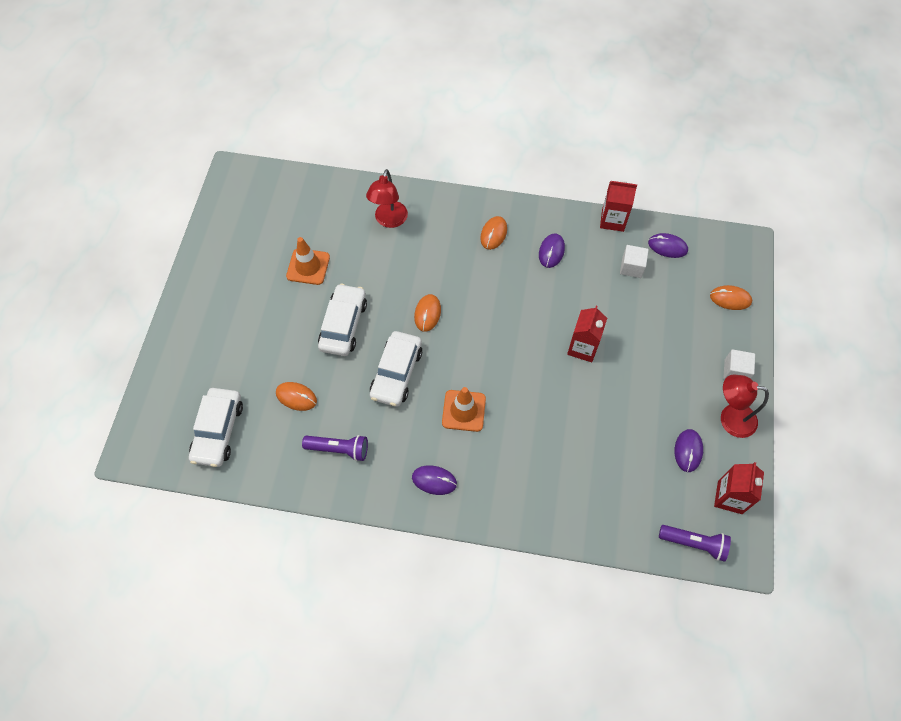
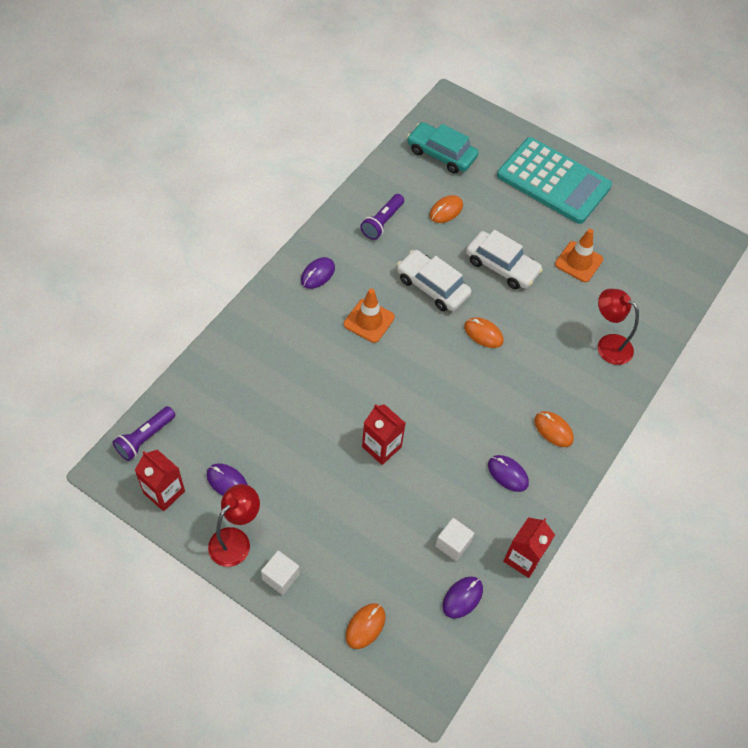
camera: 110 degrees right, 5 degrees down
(214, 316) = (553, 181): none -> turquoise calculator
(218, 431) = (441, 154): white car -> turquoise car

